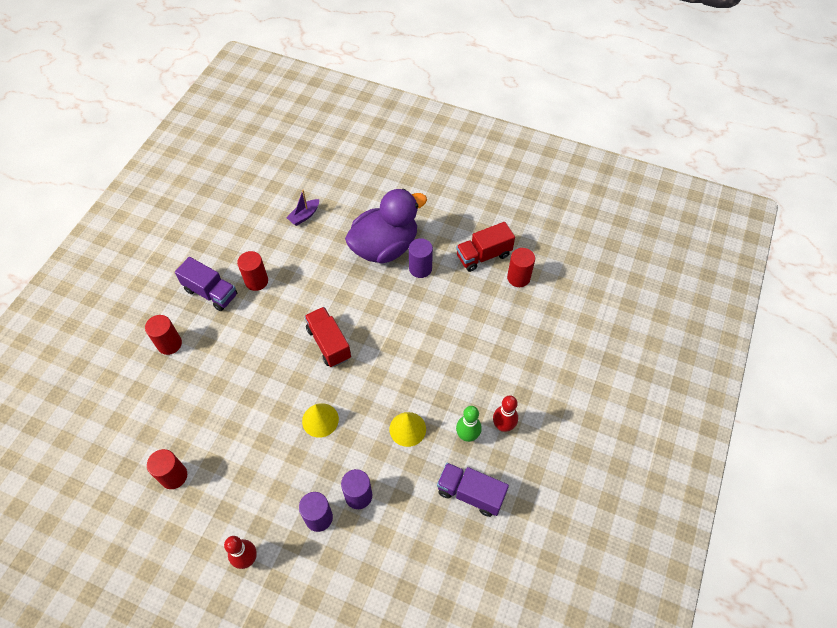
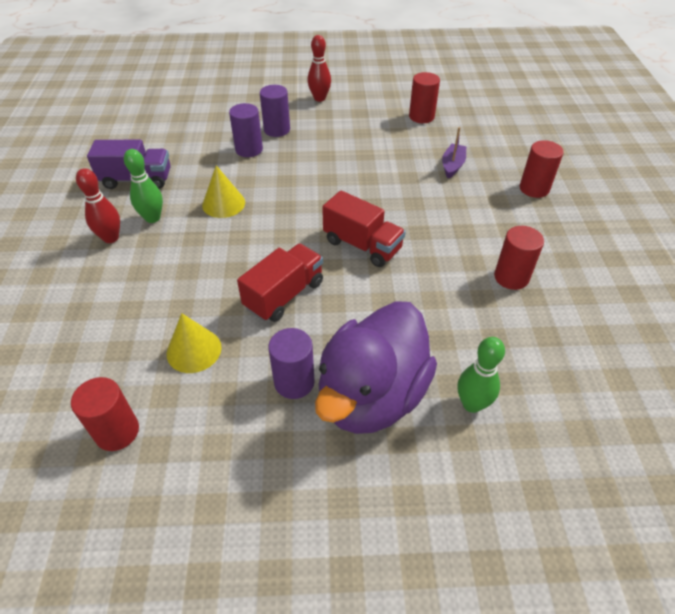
camera: 155 degrees right, 10 degrees down
(211, 292) = (550, 246): purple truck -> none
(304, 216) = (540, 395): purple boat -> purple boat (452, 165)
(320, 420) = (321, 183): yellow cone -> yellow cone (194, 350)
(339, 225) = (472, 404): none -> green bowling pin
(483, 255) = (192, 449): red truck -> red truck (284, 295)

